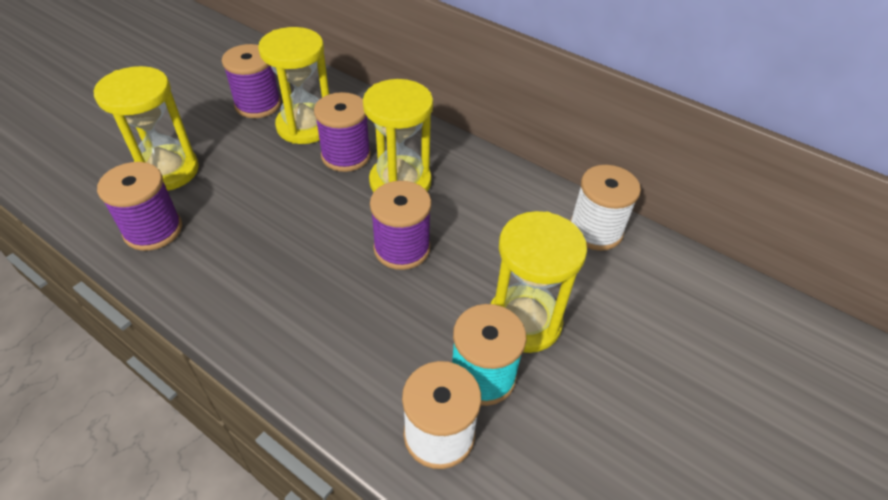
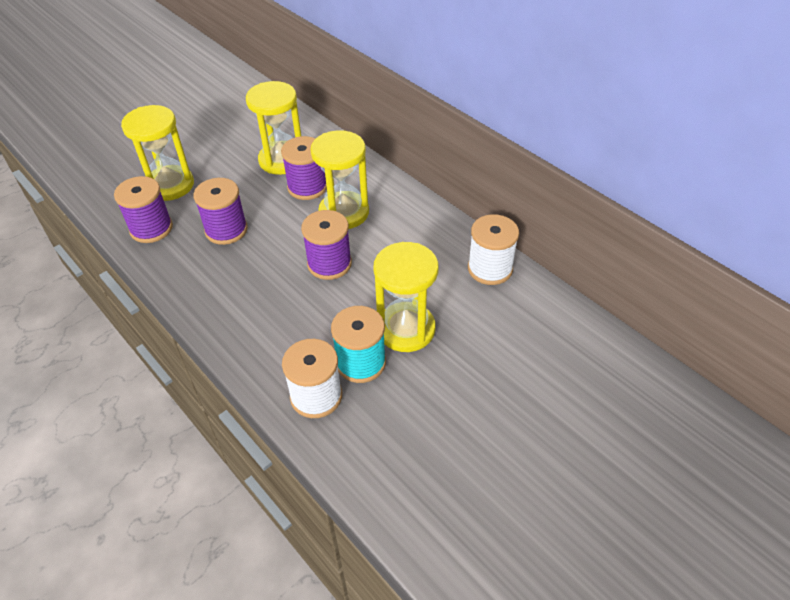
camera: 15 degrees right, 0 degrees up
(258, 105) = (249, 139): purple spool -> purple spool (226, 230)

